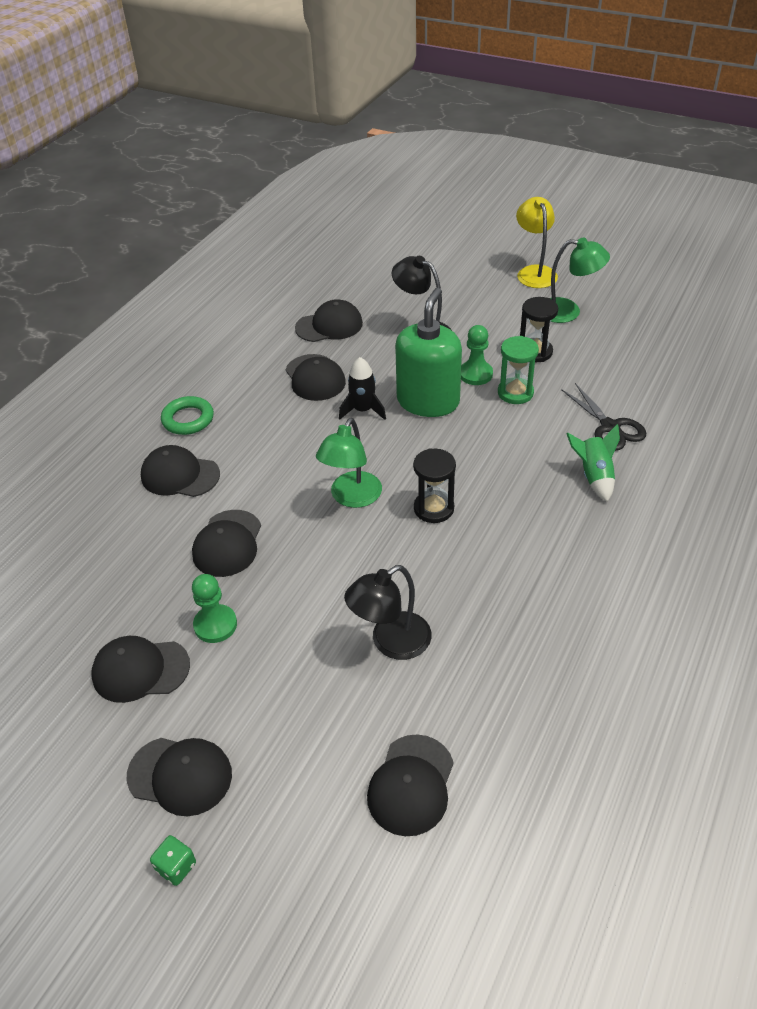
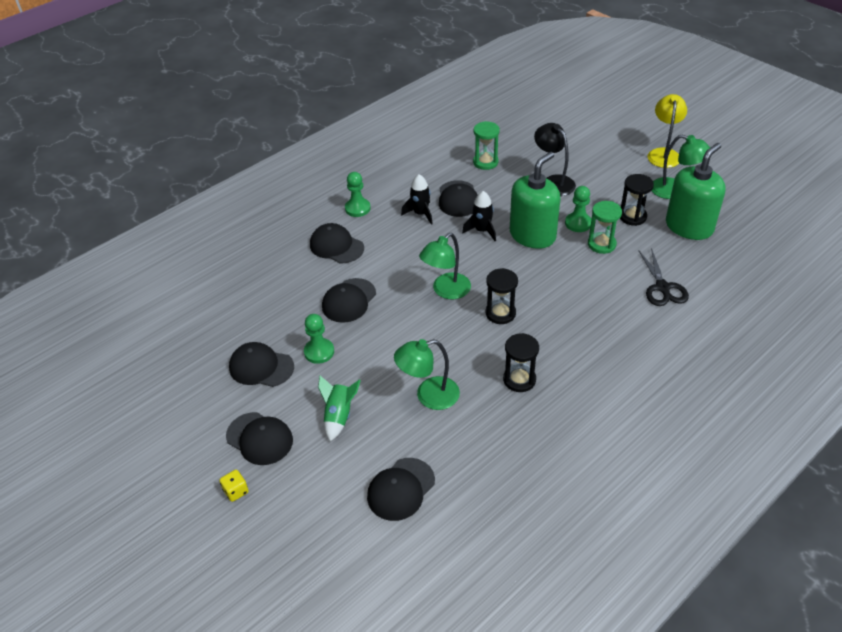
camera: 20 degrees right, 0 degrees up
(176, 867) = (236, 491): green dice -> yellow dice
(188, 419) = (357, 208): green ring -> green pawn
(275, 407) = (420, 214): none -> black rocket
(329, 326) = (485, 162): black cap -> green hourglass
(391, 642) = (429, 396): black lamp -> green lamp
(496, 587) = (519, 380): none -> black hourglass
(594, 476) = (631, 320): green rocket -> green rocket (339, 416)
(604, 349) = (689, 227): none -> green soap dispenser

